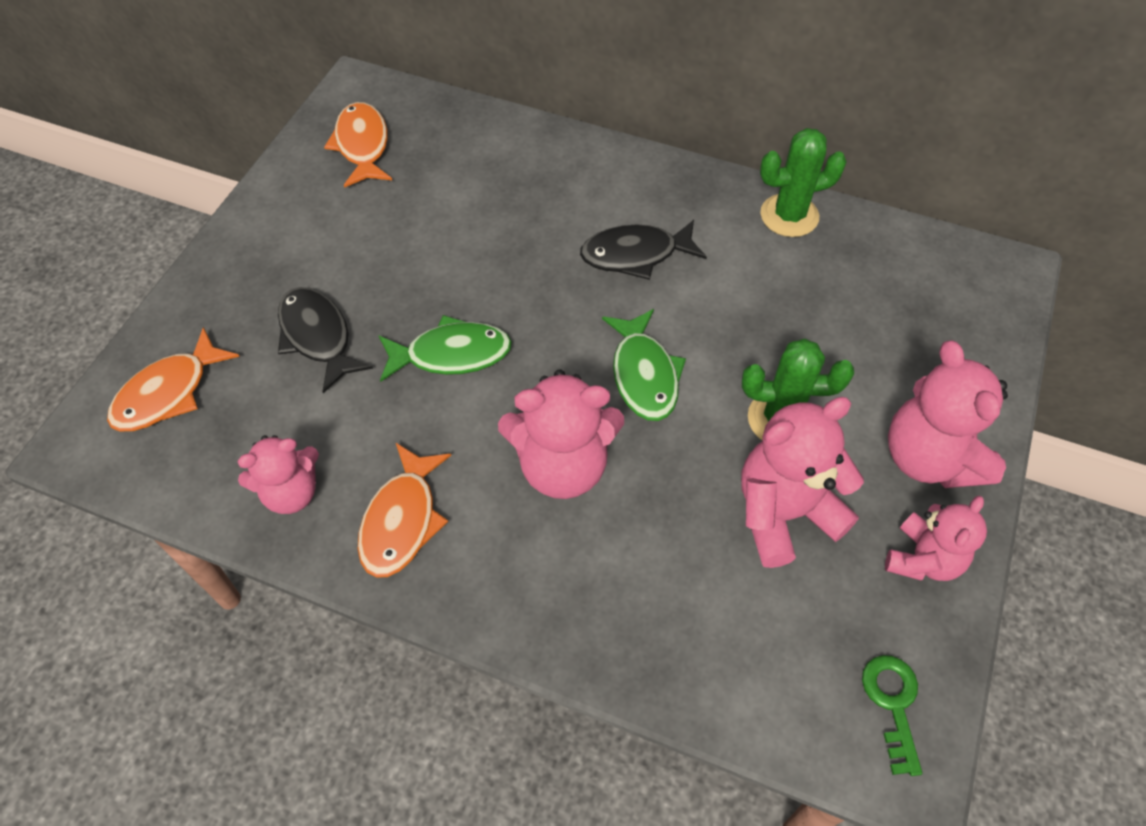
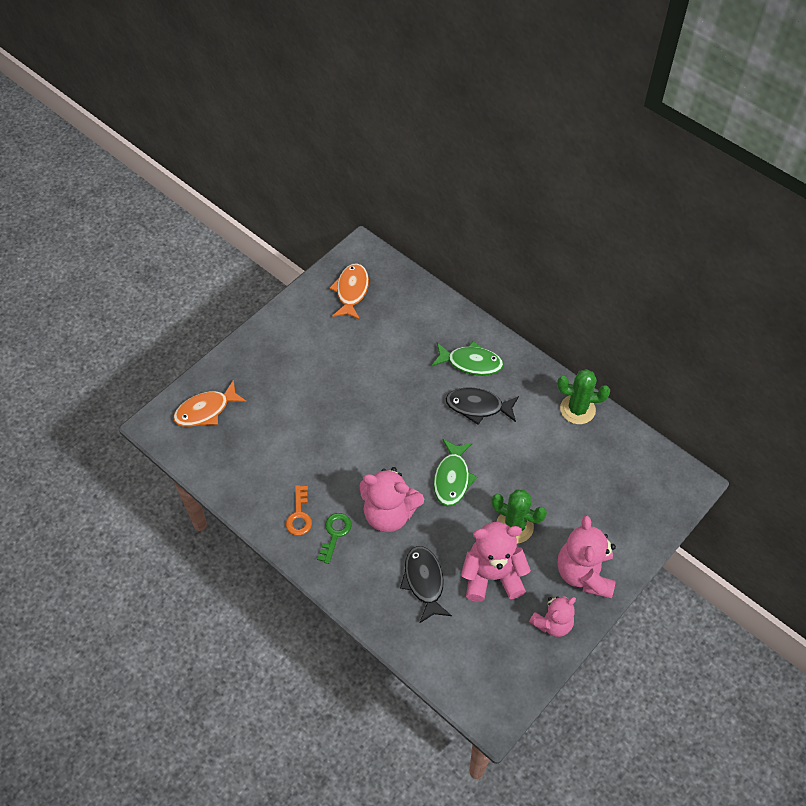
camera: 20 degrees right, 0 degrees up
(291, 492) = (250, 483): pink teddy bear -> none
(317, 337) = (289, 402): black fish -> black fish (424, 582)
(402, 520) = (299, 515): orange fish -> orange key
(451, 354) = (355, 434): green fish -> green fish (471, 363)
(893, 703) = (501, 685): green key -> green key (335, 534)

